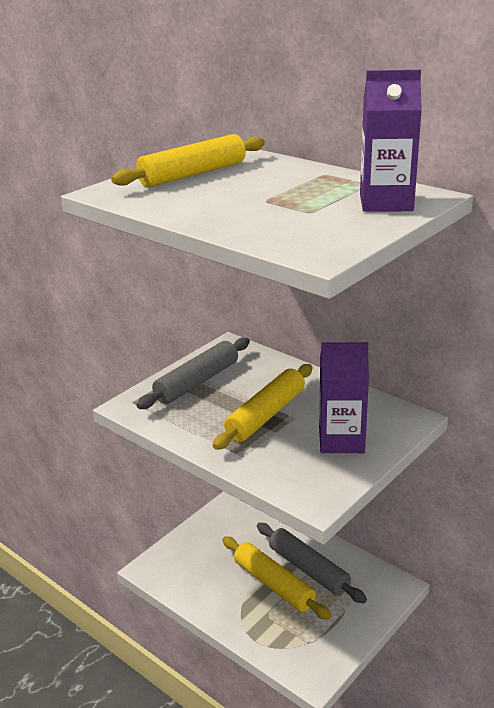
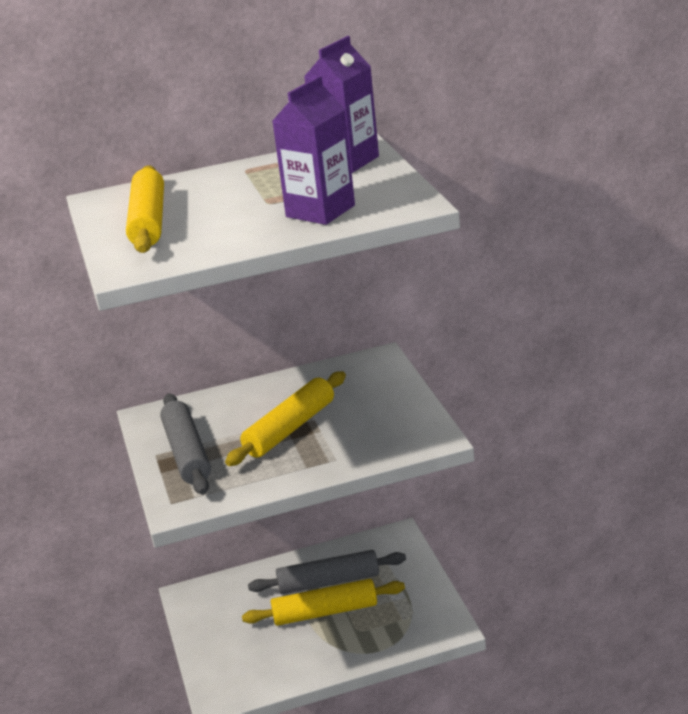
camera: 55 degrees left, 0 degrees up
(266, 415) = (289, 428): yellow rolling pin -> yellow rolling pin turned 60 degrees clockwise
(341, 440) = (371, 401): purple carton -> purple carton (320, 211)

